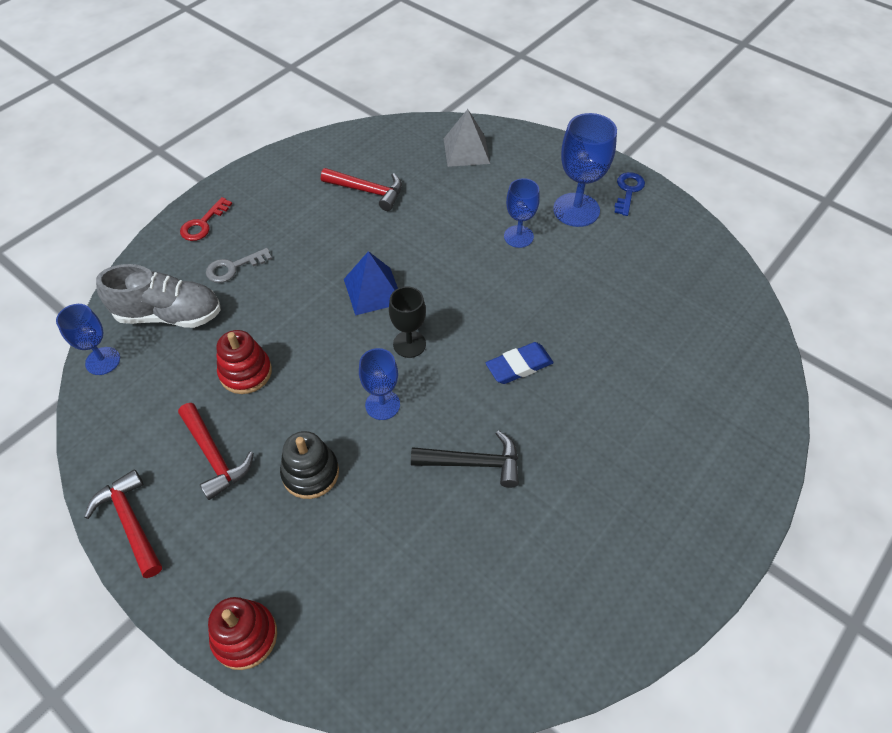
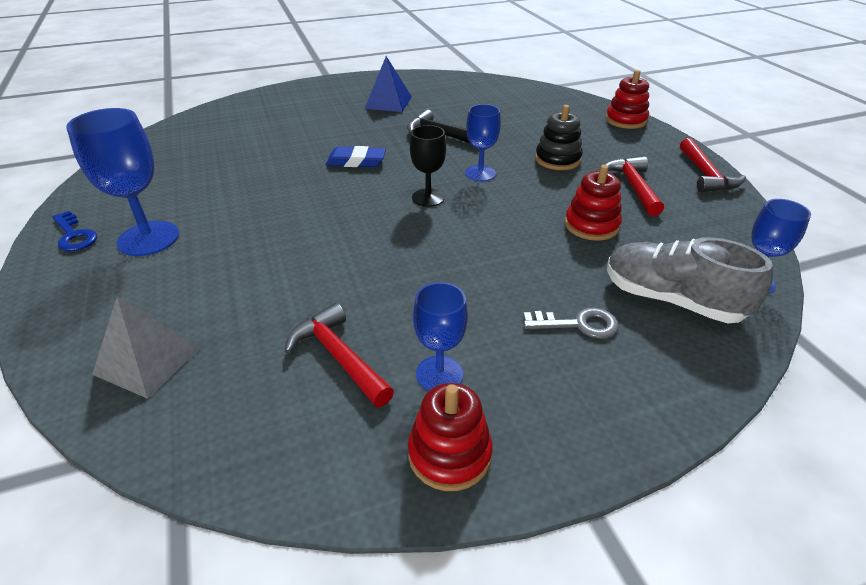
camera: 150 degrees left, 15 degrees down
(203, 224) = (610, 408): red key -> none
(278, 173) = (449, 454): none -> red stacking toy
(373, 291) = (427, 244): blue pyramid -> blue pyramid (388, 102)
(518, 236) = (236, 237): blue goblet -> blue goblet (439, 374)
(628, 191) = (74, 235): blue key -> blue key turned 90 degrees counterclockwise

